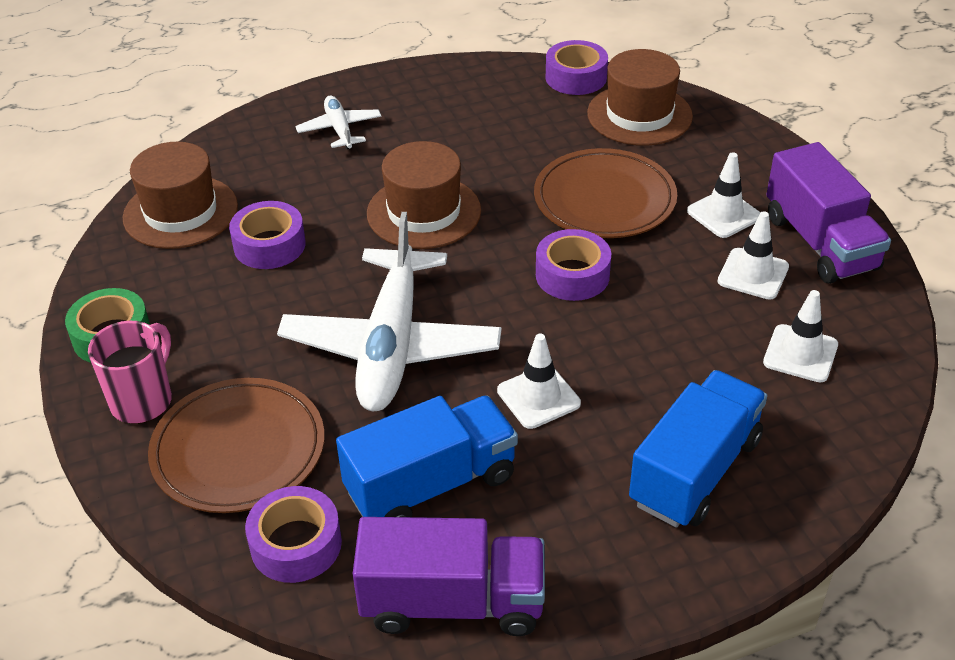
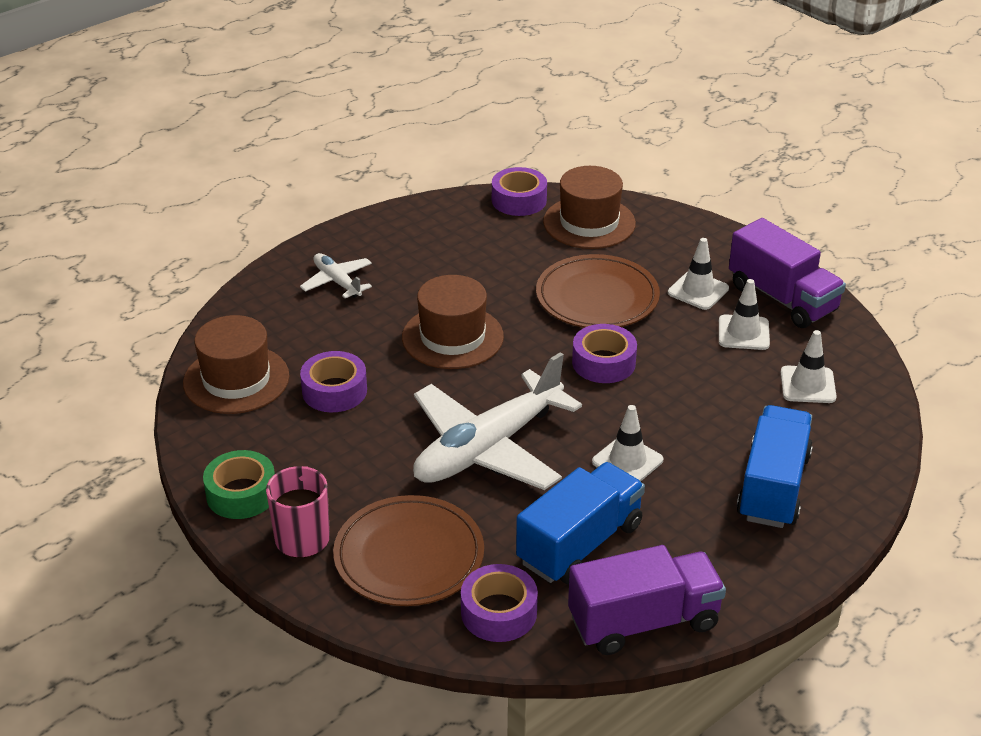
camera: 20 degrees left, 5 degrees down
(391, 345) = (487, 448): white plane -> white plane turned 60 degrees clockwise

